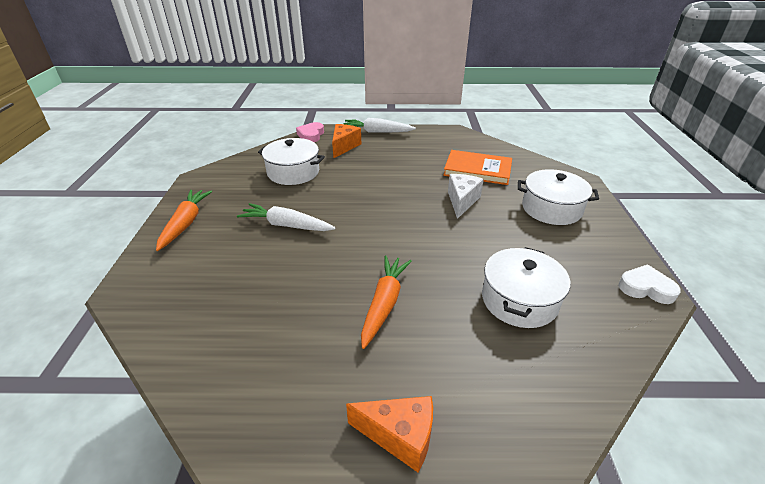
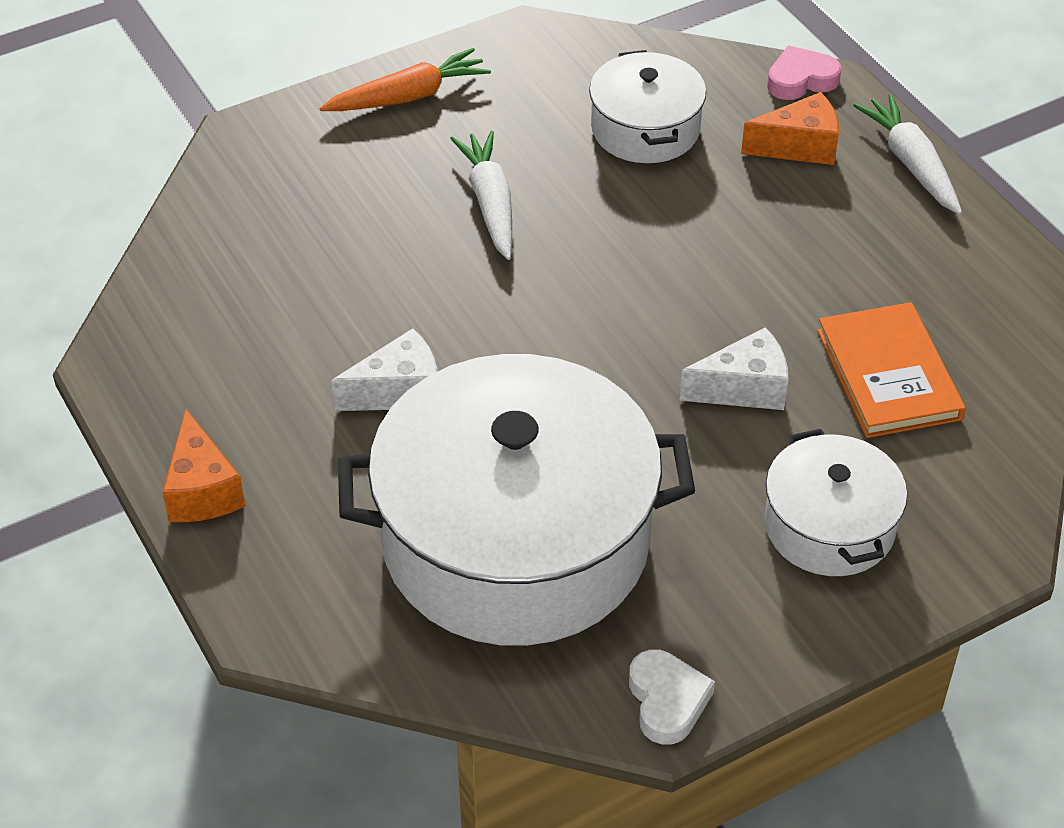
camera: 60 degrees right, 10 degrees up
(384, 304) = (399, 392): orange carrot -> white cheese
(519, 300) = (515, 541): white pot -> white pot, size x2.02

